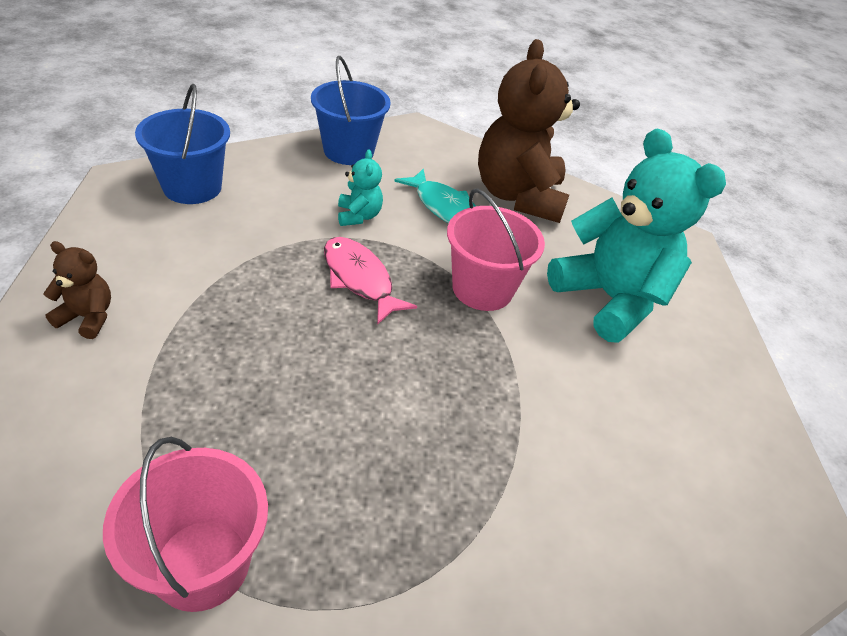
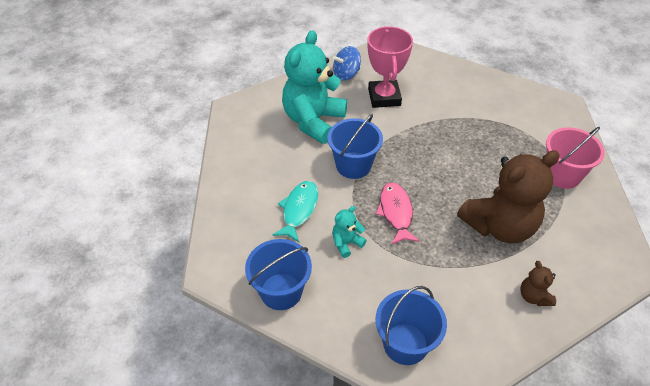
camera: 115 degrees left, 5 degrees up
(359, 279) = (396, 212): pink fish -> pink fish turned 150 degrees clockwise
(482, 289) = (353, 165): pink bucket -> blue bucket
(518, 196) = (253, 184): brown teddy bear -> brown teddy bear (499, 226)
(627, 419) = (384, 97): none -> pink trophy
(726, 405) = (346, 74): none -> blue spinning top

